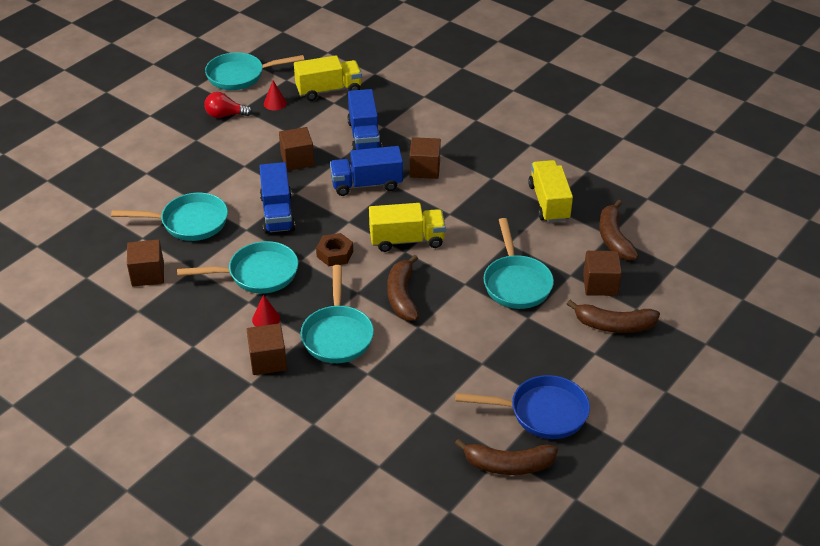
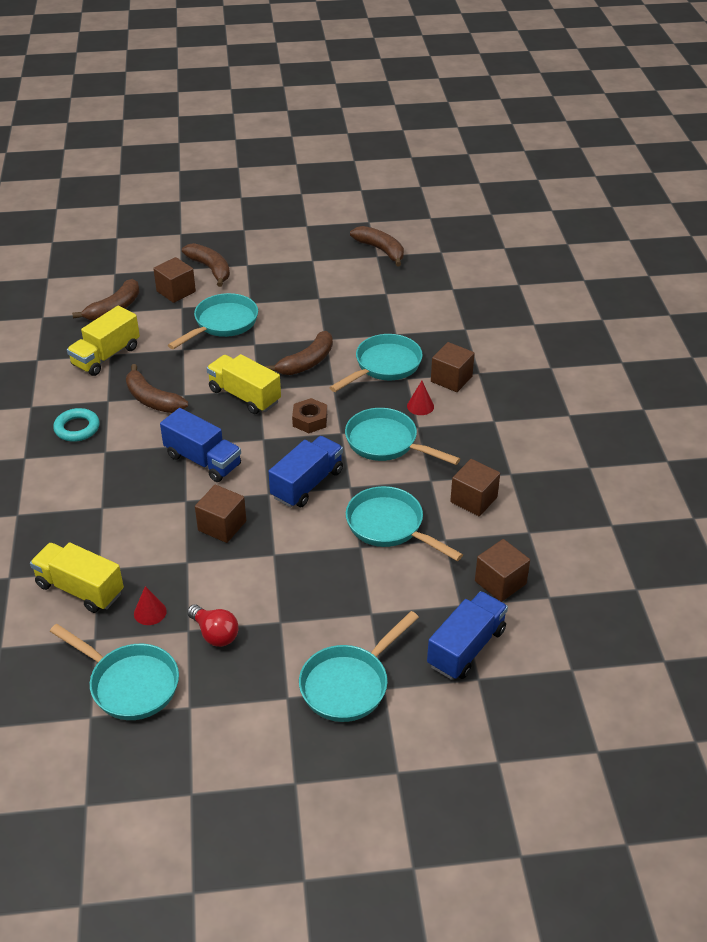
camera: 135 degrees left, 0 degrees up
(122, 137) = (349, 684): none -> turquoise pan
(364, 136) = (133, 509): blue truck -> blue truck (466, 648)
(424, 169) = (140, 442): brown cube -> brown cube (500, 582)
(464, 197) = (152, 399): none -> brown banana
(477, 152) = (77, 428): none -> turquoise ring
(542, 412) = (325, 258): blue pan -> none

